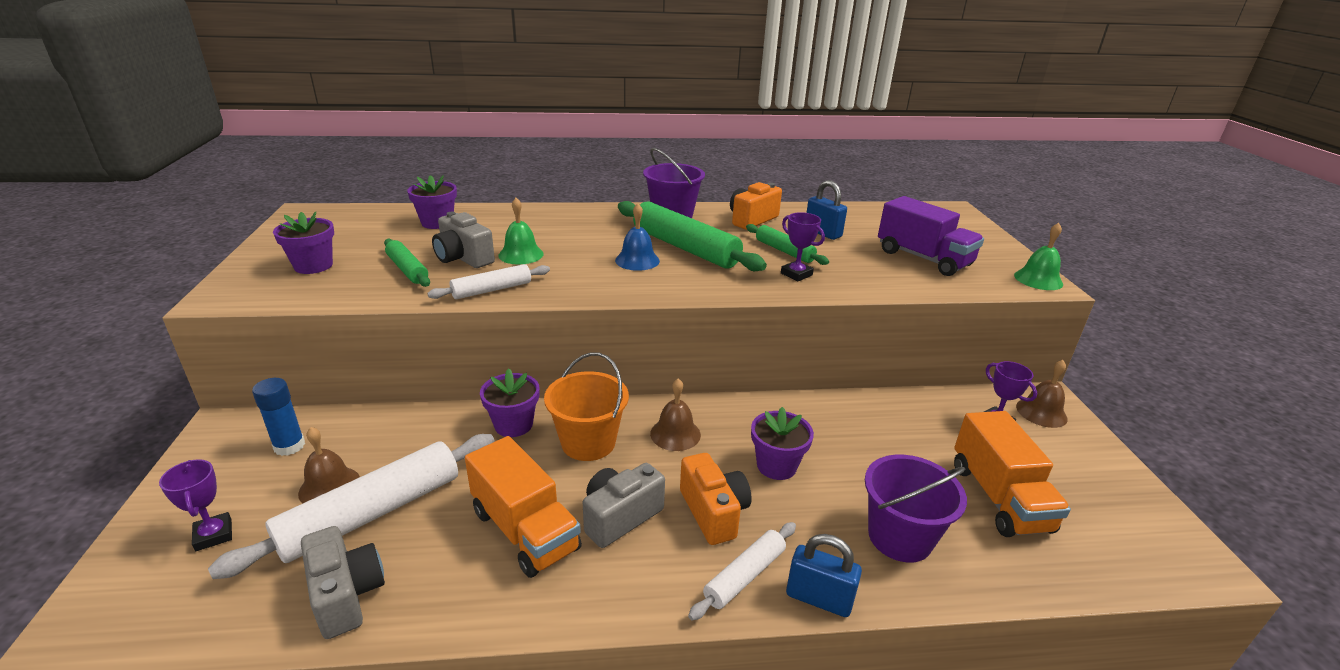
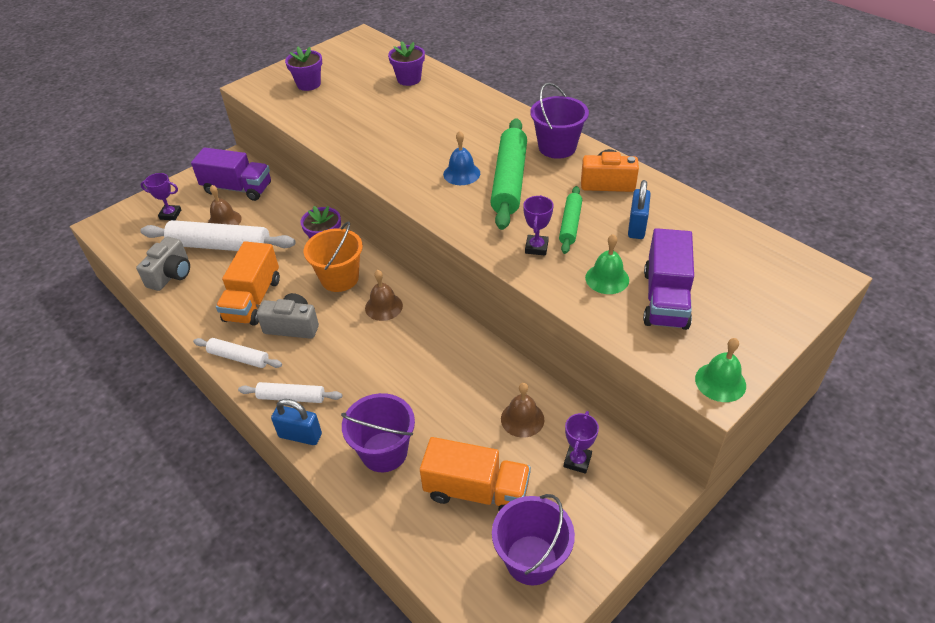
camera: 55 degrees right, 15 degrees up
(213, 535) = (170, 214): purple trophy -> purple trophy turned 75 degrees clockwise
(289, 446) = (237, 188): blue glue stick -> purple truck
(407, 269) = (341, 110): green rolling pin -> none
(463, 258) = (377, 117): grey camera -> none
(492, 290) = (354, 149): white rolling pin -> white rolling pin (239, 358)
(521, 254) = (409, 131): green bell -> green bell (607, 278)
(713, 512) = (330, 360): orange camera -> none
(776, 466) = (398, 365): purple flower pot -> none
(819, 598) = (300, 435): blue padlock -> blue padlock turned 60 degrees counterclockwise
(999, 498) = (476, 491): orange truck -> orange truck turned 120 degrees counterclockwise
(1041, 412) = (628, 486): brown bell -> brown bell (522, 419)
(1106, 505) = (531, 560): none -> purple bucket

